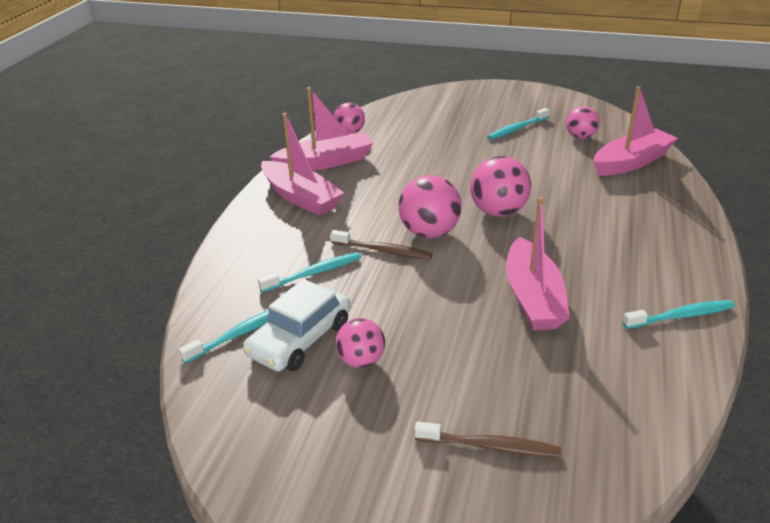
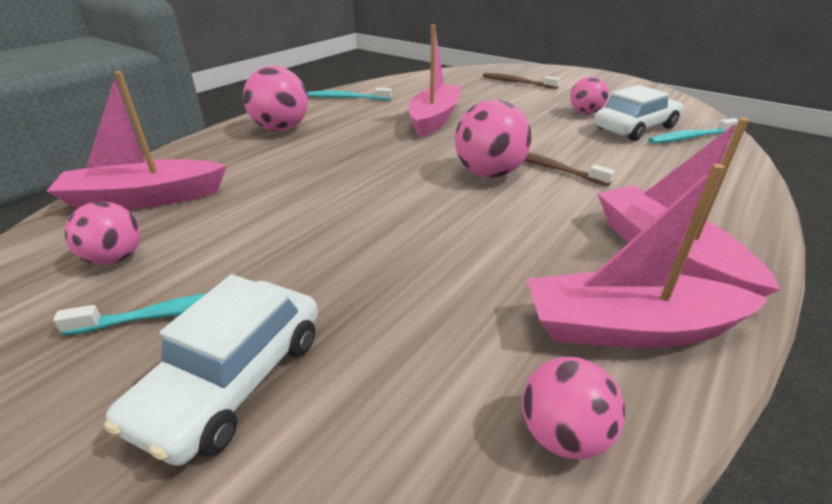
camera: 160 degrees left, 0 degrees up
(314, 273) = (629, 163): turquoise toothbrush -> none
(467, 121) = (233, 380): none -> white car
(498, 212) = (392, 178): pink ball -> pink ball (281, 129)

